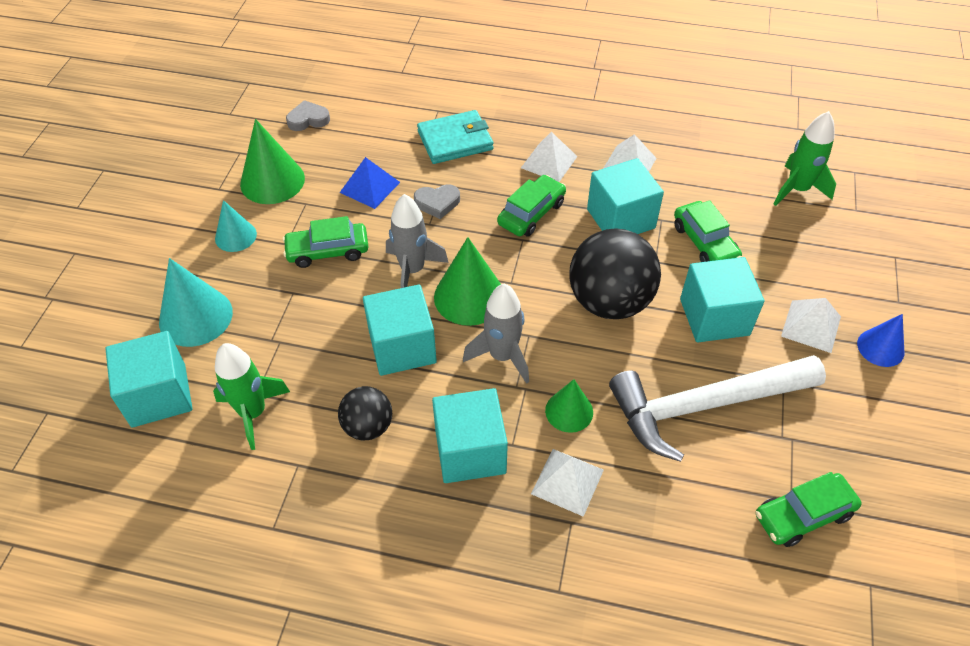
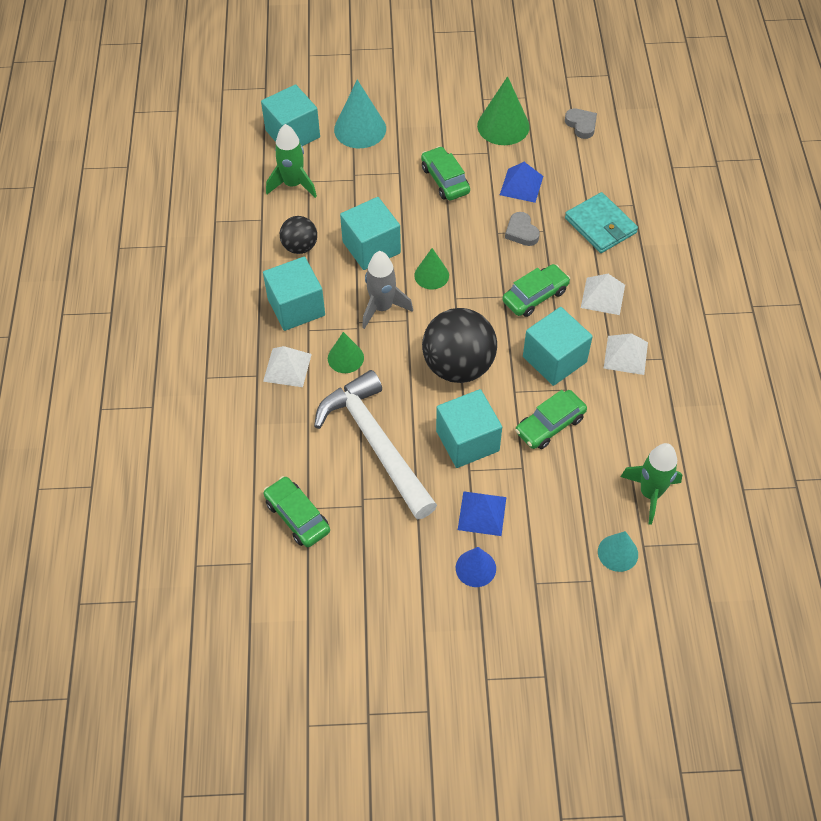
camera: 75 degrees right, 5 degrees up
(235, 236) = (439, 124): turquoise cone -> turquoise cone (618, 553)
(412, 270) = (445, 234): grey rocket -> none
(469, 296) = (431, 275): green cone -> green cone, size x0.61
(531, 213) = (535, 296): green car -> green car turned 60 degrees counterclockwise
(811, 326) = (482, 513): white pyramid -> blue pyramid

